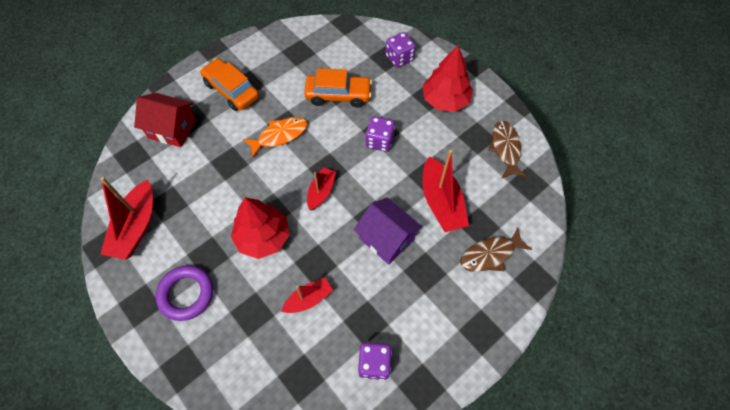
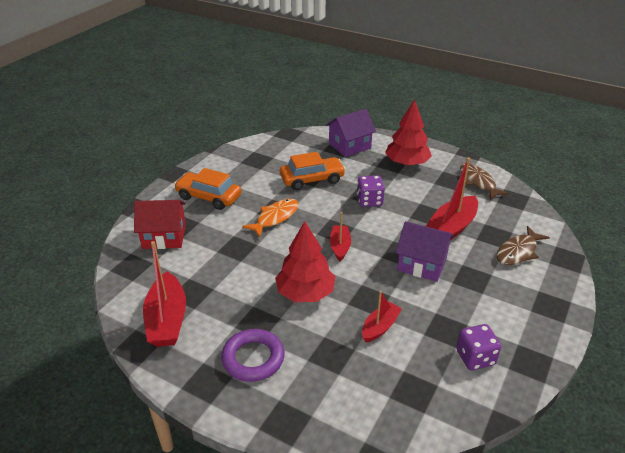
camera: 20 degrees left, 25 degrees down
(399, 58) = (350, 146): purple dice -> purple house
(441, 202) = (451, 228): red boat -> red boat turned 75 degrees clockwise

